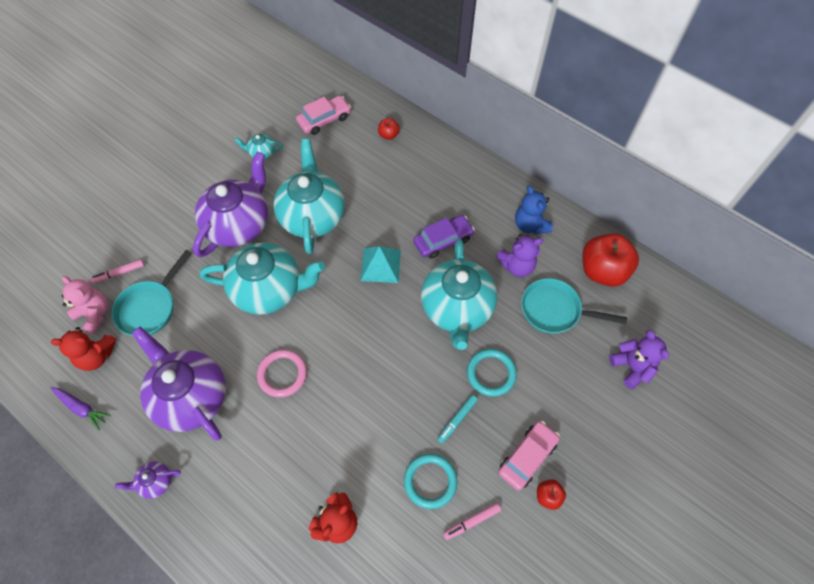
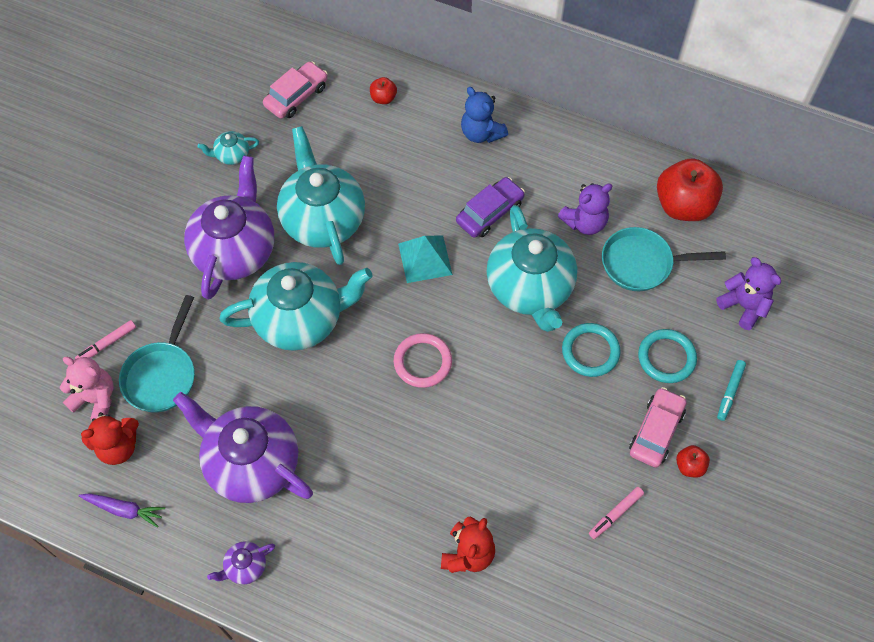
camera: 15 degrees left, 0 degrees up
(282, 374) = (351, 412): pink ring -> pink ring (422, 362)
(430, 481) = (557, 484): turquoise ring -> turquoise ring (666, 357)
(457, 420) = (567, 411): turquoise marker -> turquoise marker (730, 392)
(530, 225) = (586, 170): blue teddy bear -> blue teddy bear (481, 133)

